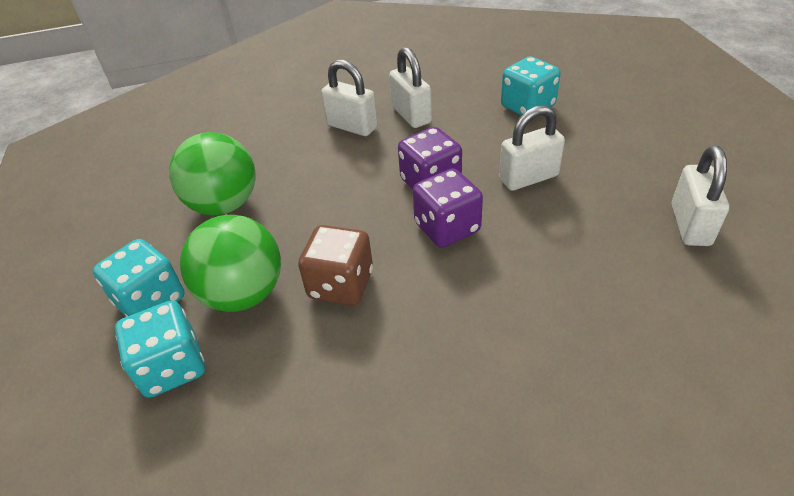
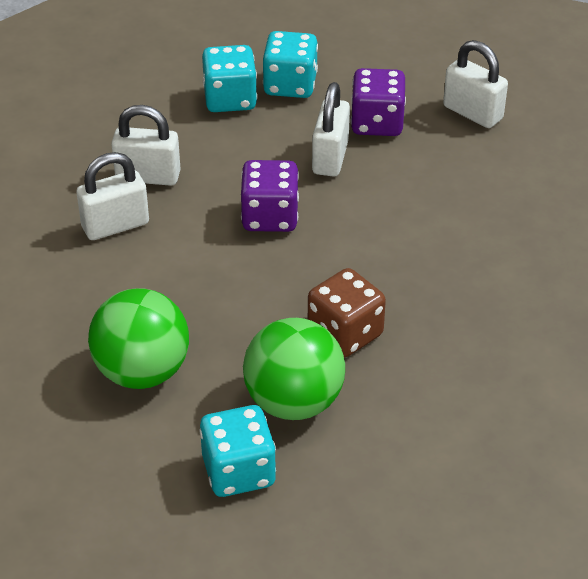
camera: 60 degrees left, 0 degrees up
(172, 367) = (341, 478): turquoise dice -> turquoise dice (290, 85)
(447, 228) = (341, 237): purple dice -> purple dice (377, 123)

